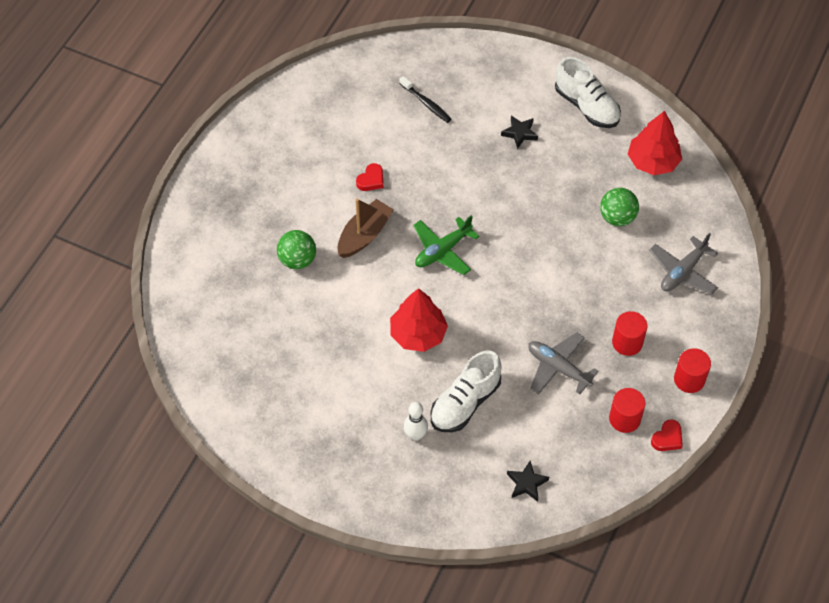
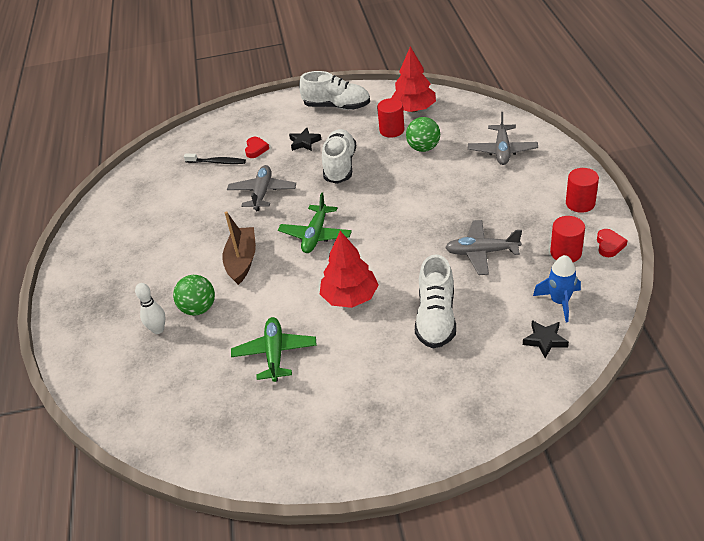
camera: 30 degrees left, 15 degrees down
(321, 345) = (275, 354): none -> green plane
(371, 180) = (215, 226): red heart -> red heart (256, 149)
(415, 435) = (420, 366): white bowling pin -> white bowling pin (158, 329)
(436, 170) = (262, 193): none -> grey plane
(526, 185) = (340, 166): none -> white shoe
(572, 459) = (559, 302): none -> blue rocket
(627, 342) = (512, 209): red cylinder -> red cylinder (392, 130)

